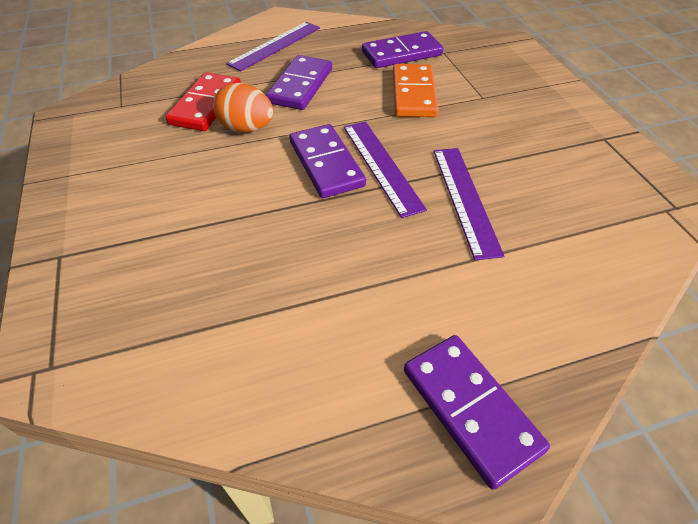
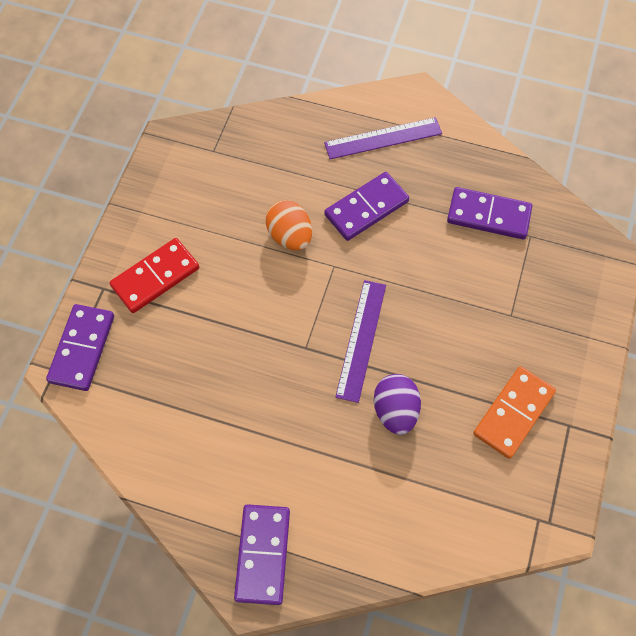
camera: 35 degrees right, 15 degrees up
(206, 105) = (276, 189): red domino -> red domino (155, 277)
(326, 164) = (322, 312): purple domino -> purple domino (82, 349)
(414, 94) = (454, 275): orange domino -> orange domino (513, 413)
(465, 199) = (395, 410): purple ruler -> purple egg

